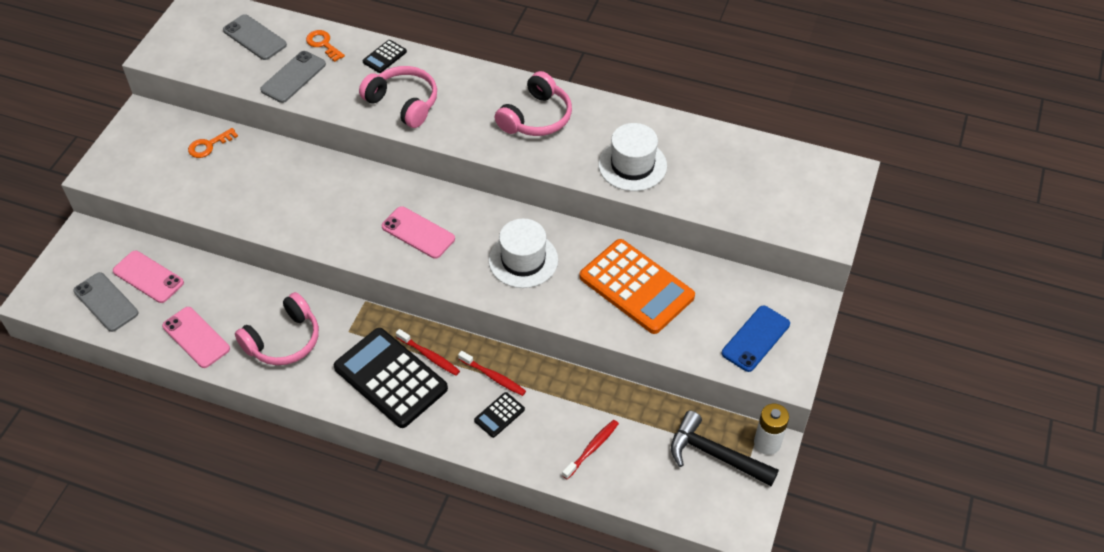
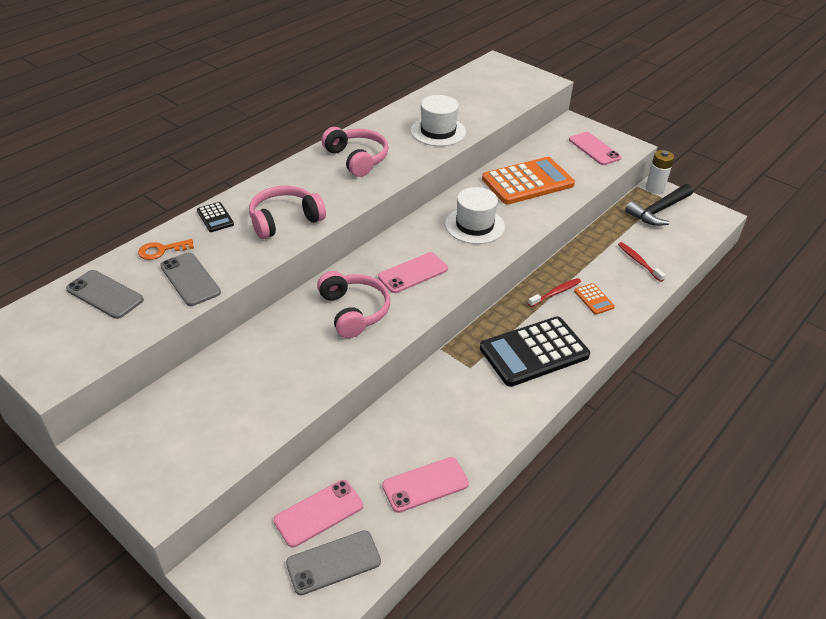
camera: 70 degrees left, 10 degrees down
(209, 145) = (198, 392): orange key -> none
(255, 38) = (105, 294): grey phone -> grey phone turned 60 degrees clockwise
(284, 340) = (461, 415): pink headphones -> pink headphones (354, 311)
(429, 356) = (519, 323): red toothbrush -> none
(499, 415) = (594, 299): black calculator -> orange calculator
(755, 338) = (594, 149): blue phone -> pink phone

